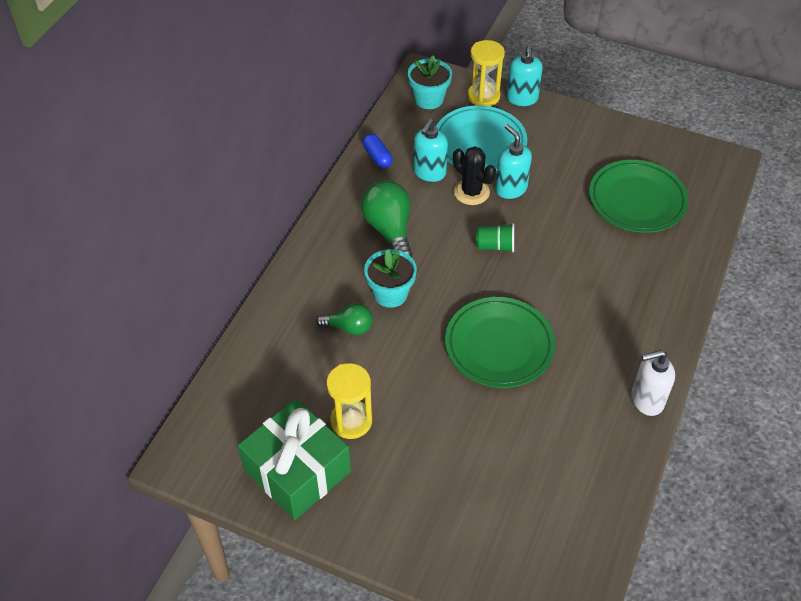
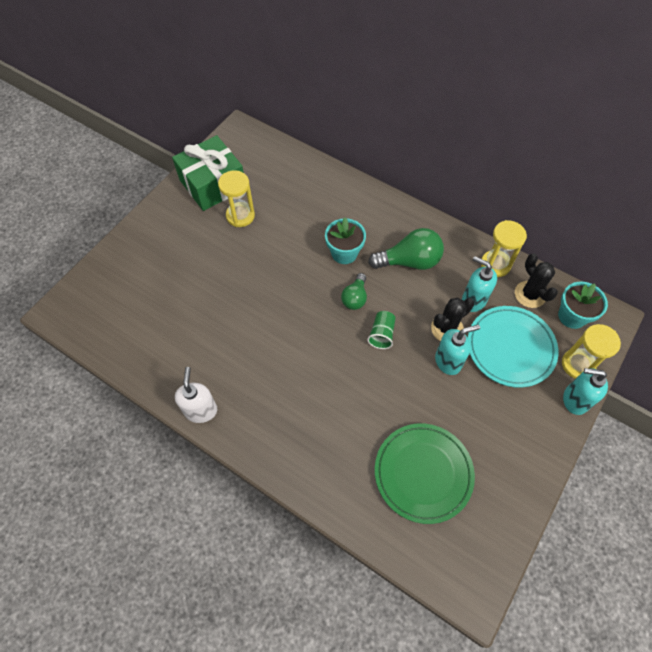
camera: 100 degrees right, 10 degrees up
(349, 327) = (318, 224): green light bulb -> green light bulb (355, 298)
(377, 157) = (495, 264): blue capsule -> yellow hourglass
(410, 129) = (530, 294): none -> black cactus
(499, 345) = (280, 316): green plate -> none

